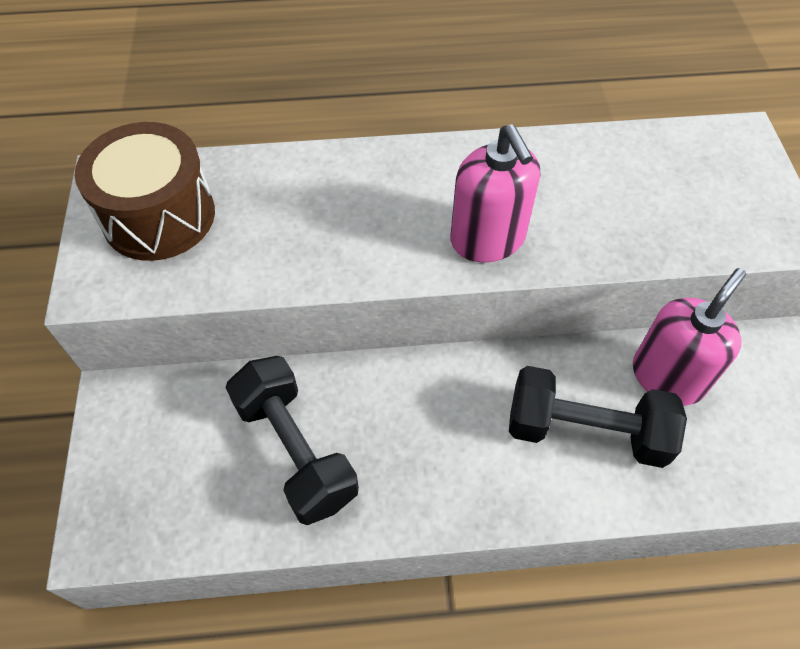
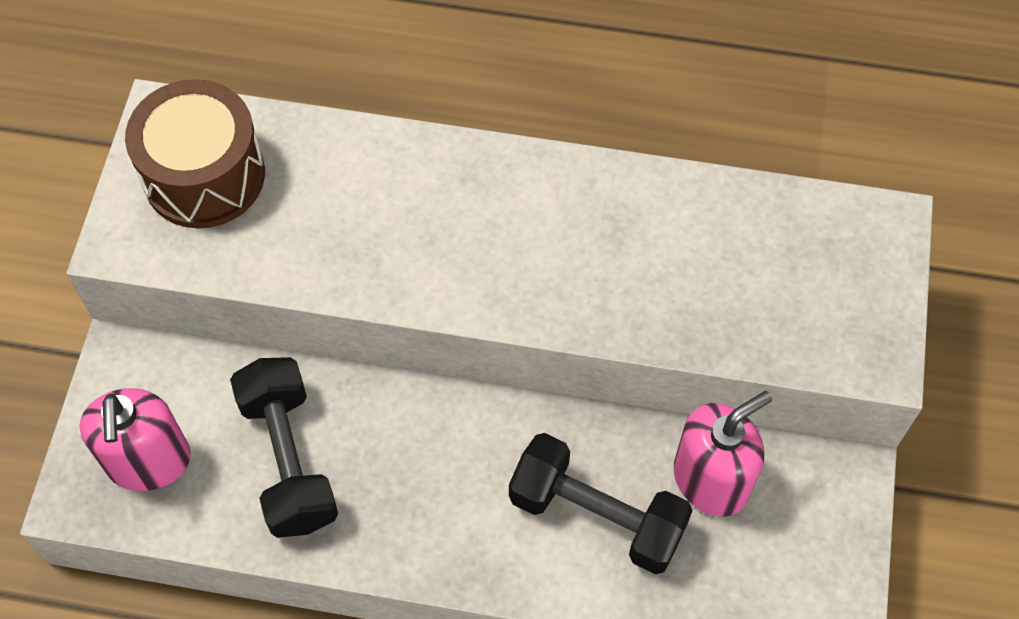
camera: 15 degrees right, 5 degrees up
(488, 239) = (542, 285): pink soap dispenser -> pink soap dispenser (149, 461)

